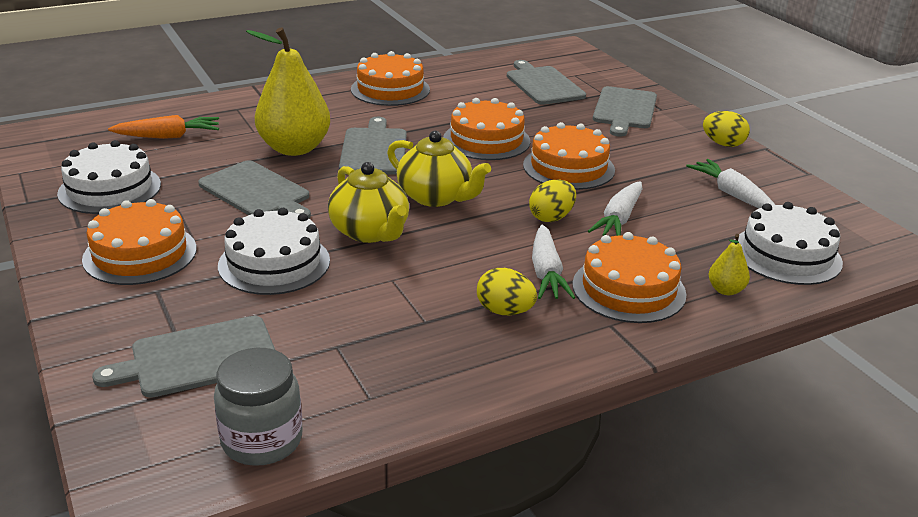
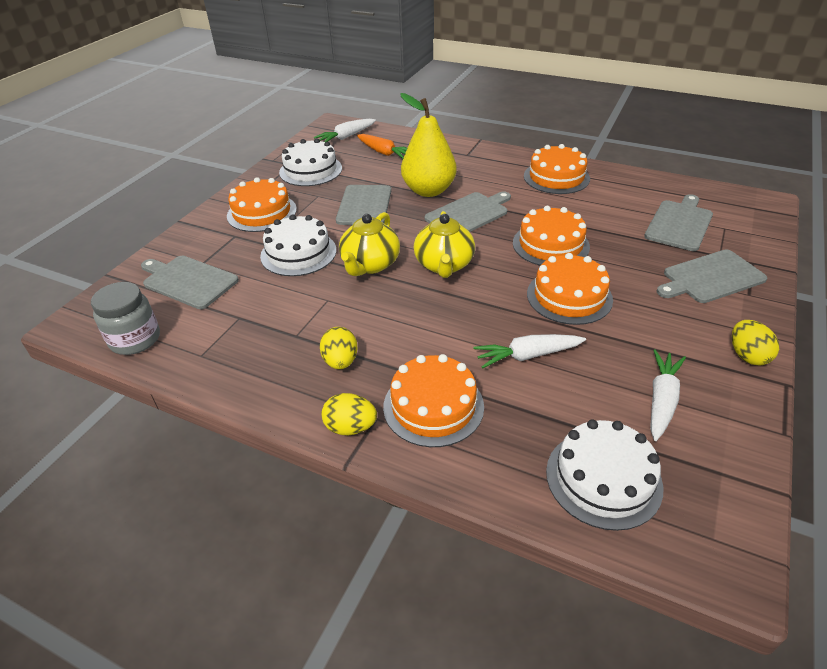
camera: 55 degrees right, 10 degrees up
(546, 273) = (408, 356): white carrot -> white carrot (346, 137)
(551, 217) = (484, 323): yellow egg -> yellow egg (350, 427)
(725, 290) = (495, 462): yellow pear -> none

